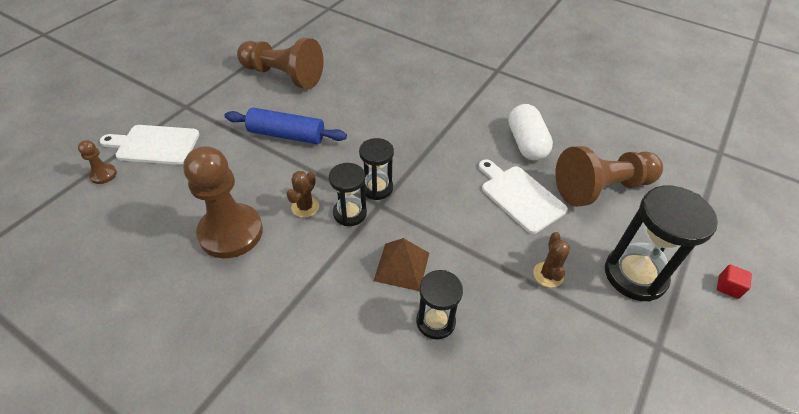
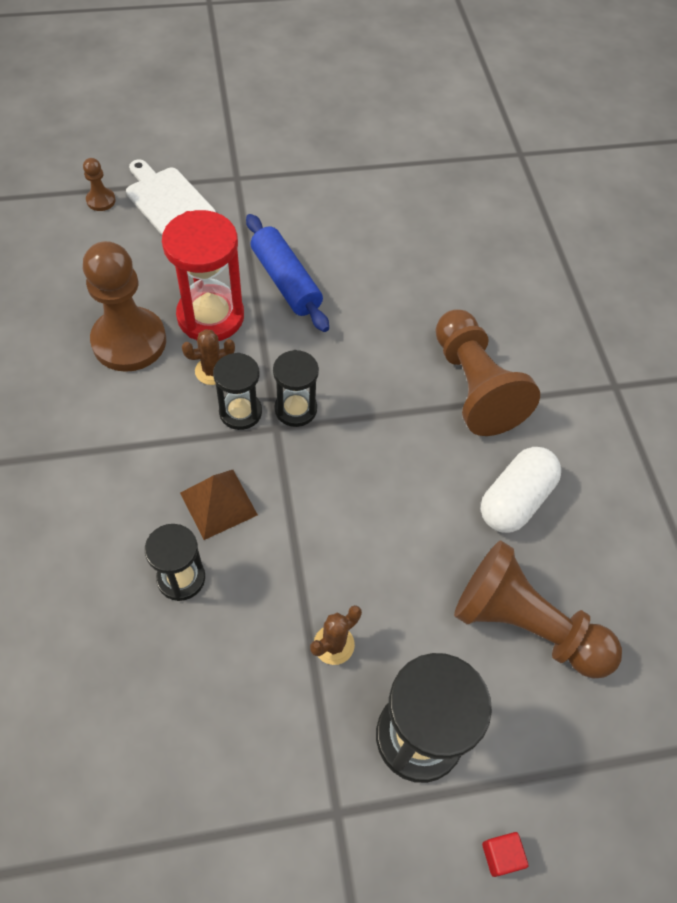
camera: 45 degrees right, 10 degrees up
(265, 182) = (210, 316): none -> red hourglass
(283, 76) = (364, 209): brown pawn -> brown pawn (474, 387)
(519, 196) = (421, 547): white cutting board -> none

